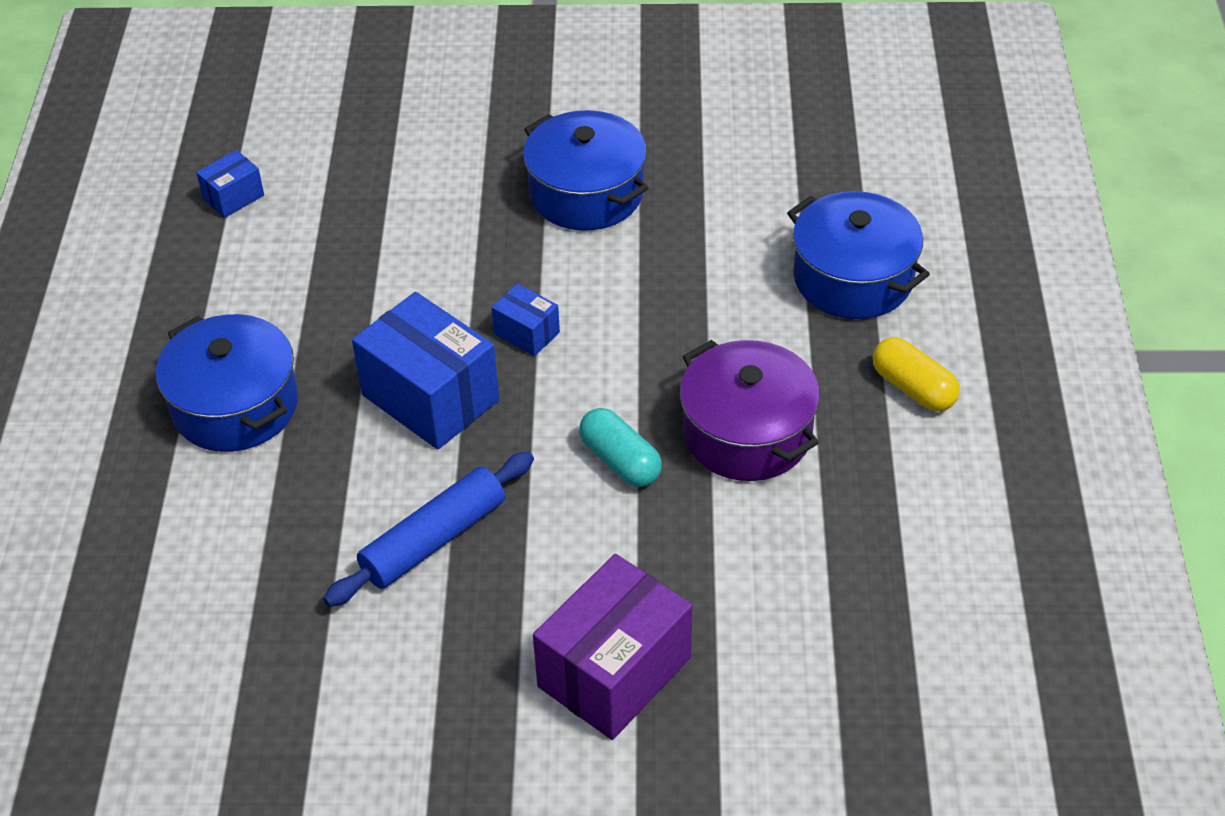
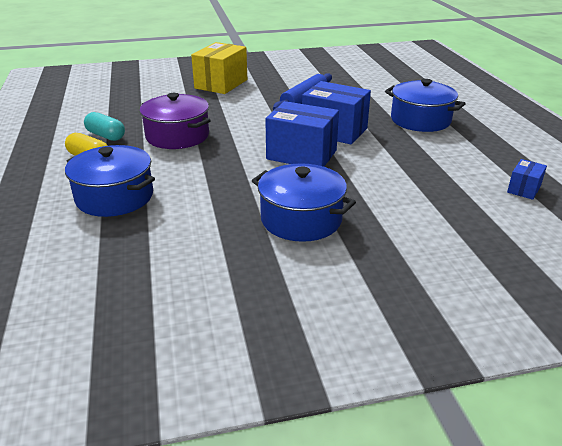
camera: 165 degrees right, 15 degrees down
(526, 333) = (301, 155): blue box -> blue box, size x2.05
(614, 672) = (221, 84): purple box -> yellow box
(620, 461) = (236, 123): turquoise capsule -> turquoise capsule (106, 136)

